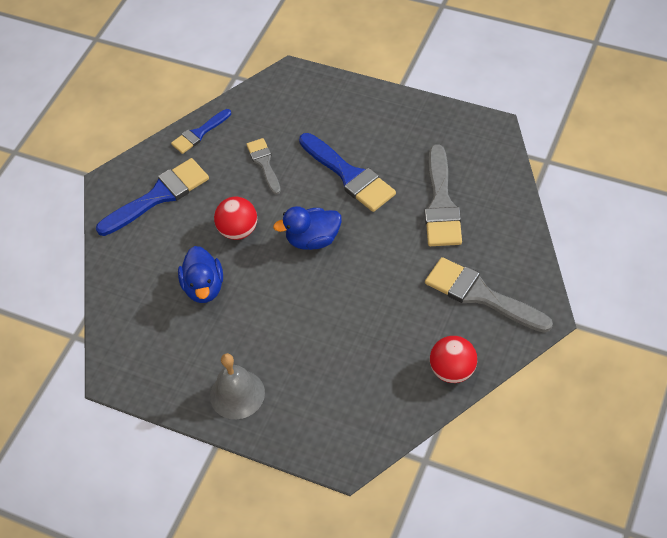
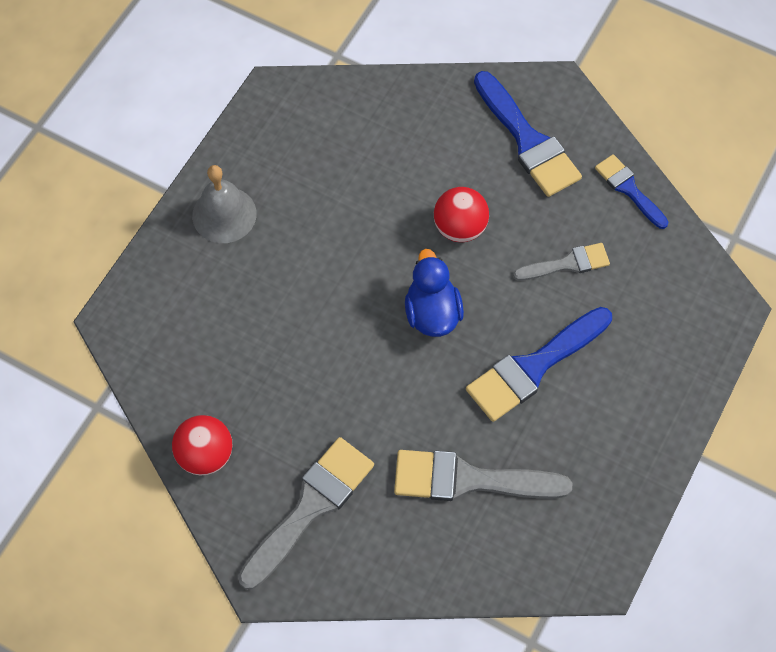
camera: 90 degrees right, 10 degrees up
(204, 287) = (379, 186): blue duck -> none

